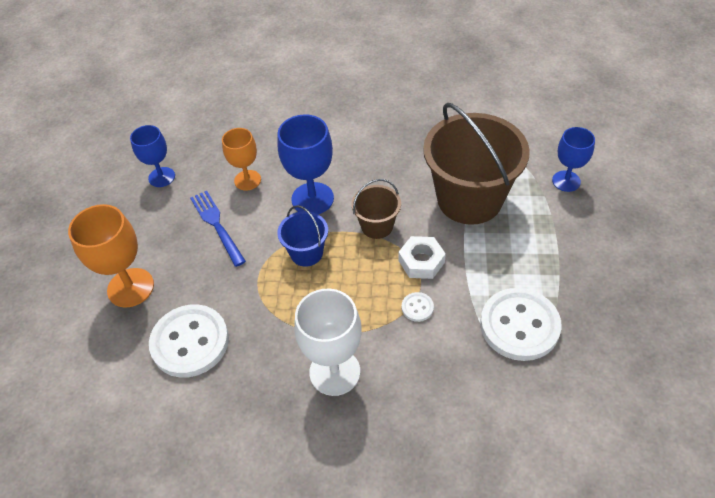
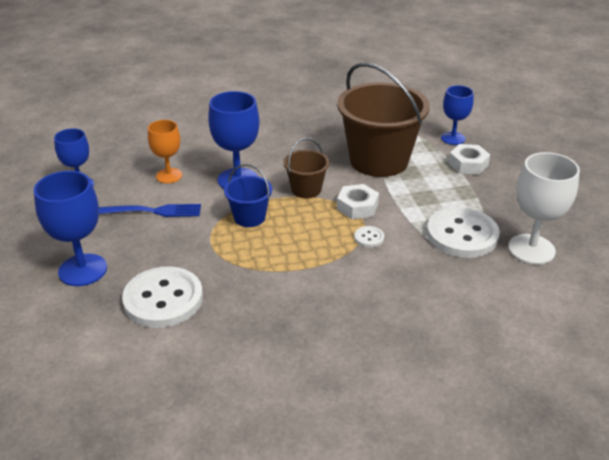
camera: 20 degrees left, 15 degrees down
(130, 287) = (83, 270): orange goblet -> blue goblet
(217, 225) = (152, 211): blue fork -> blue fork turned 135 degrees clockwise
(334, 372) = (315, 295): white goblet -> white goblet (531, 249)
(568, 224) = (468, 164): none -> white nut

